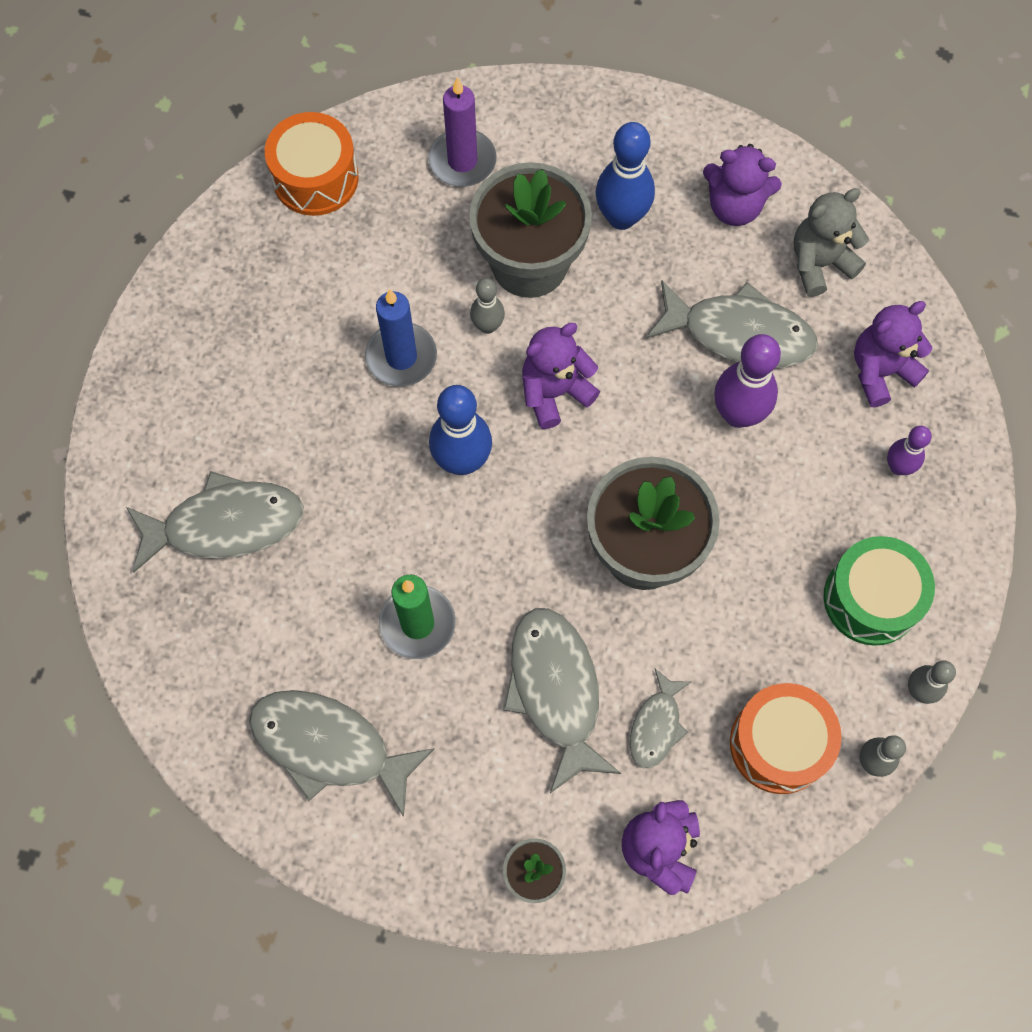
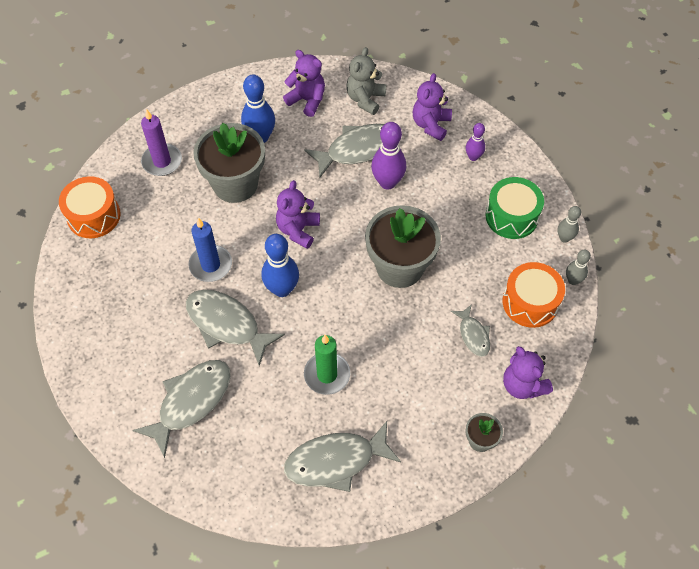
camera: 40 degrees left, 10 degrees down
(487, 326) = (240, 223): grey bowling pin -> none
(555, 691) = (416, 355): grey fish -> grey fish (226, 324)
(734, 206) = (307, 100): purple teddy bear -> purple teddy bear turned 120 degrees counterclockwise

